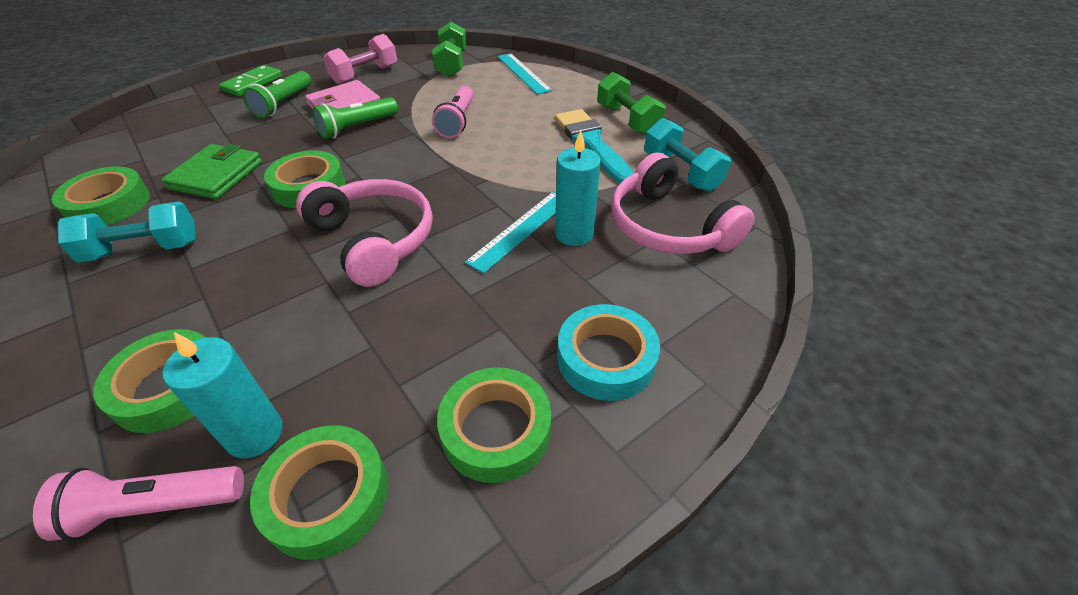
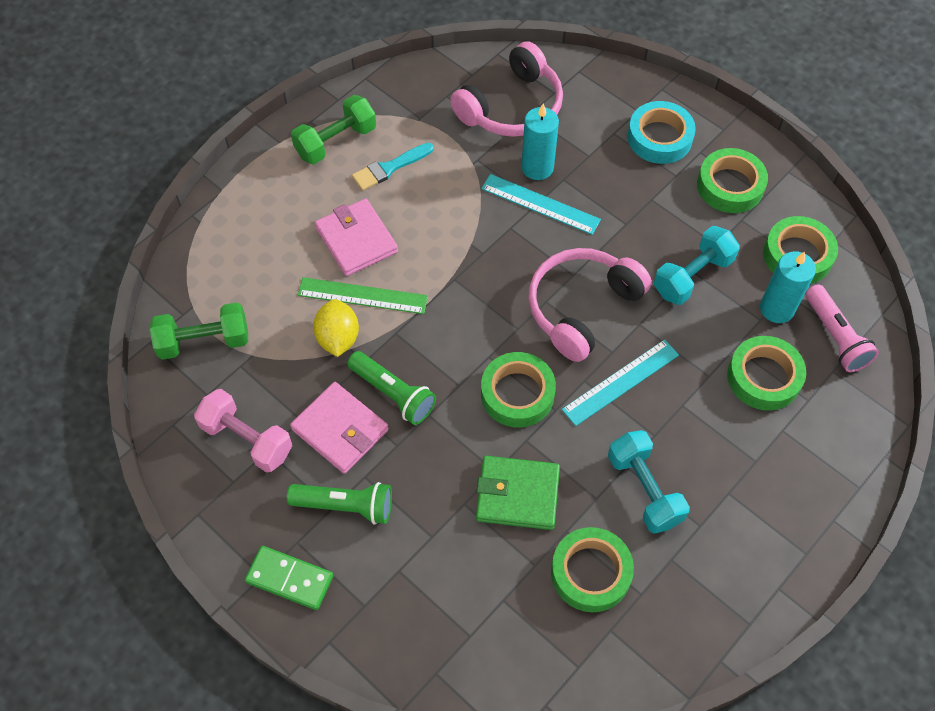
camera: 100 degrees left, 15 degrees up
(423, 109) = (338, 338): none -> yellow lemon
(457, 121) = (362, 296): pink flashlight -> green ruler
(515, 122) = (356, 240): none -> pink wallet
(523, 73) = (225, 254): turquoise ruler -> turquoise ruler (621, 382)
(591, 143) = (389, 168): turquoise brush -> turquoise brush, size x0.63
(681, 172) = (428, 98): turquoise dumbbell -> turquoise dumbbell (692, 276)

